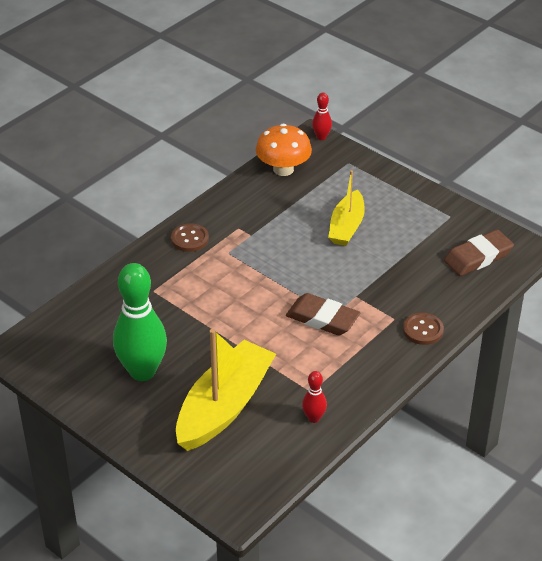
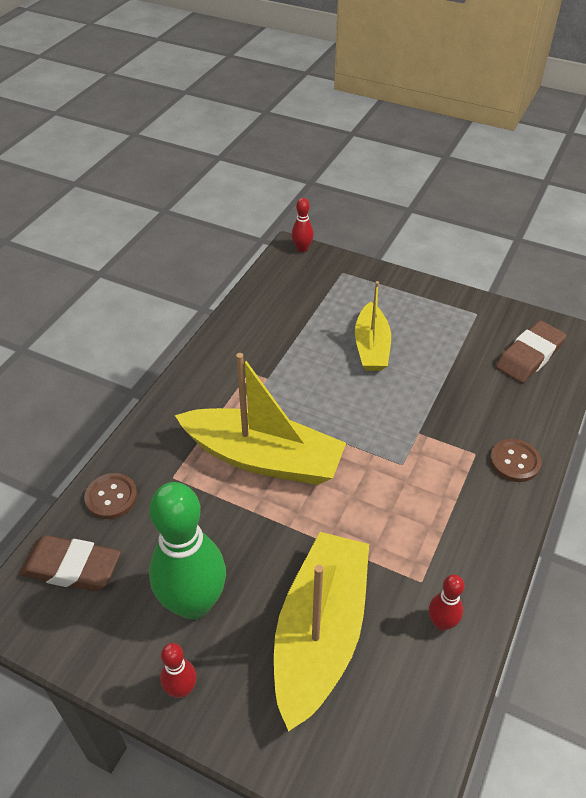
camera: 15 degrees left, 5 degrees up
(118, 417) = (181, 689): none -> red bowling pin
(190, 239) = (196, 397): brown button -> brown button (111, 497)
(226, 291) = (263, 458): none -> yellow boat
(283, 169) = (275, 292): orange mushroom -> none
(322, 319) = (393, 472): brown eraser -> brown eraser (72, 567)

